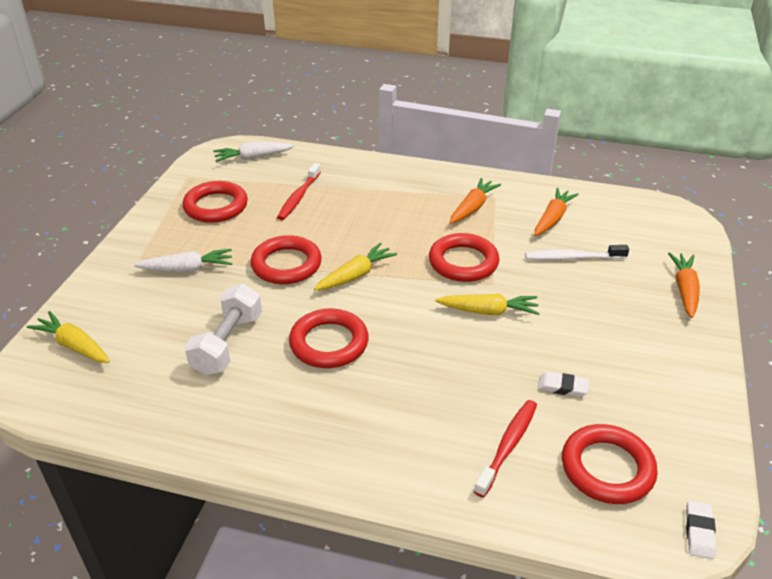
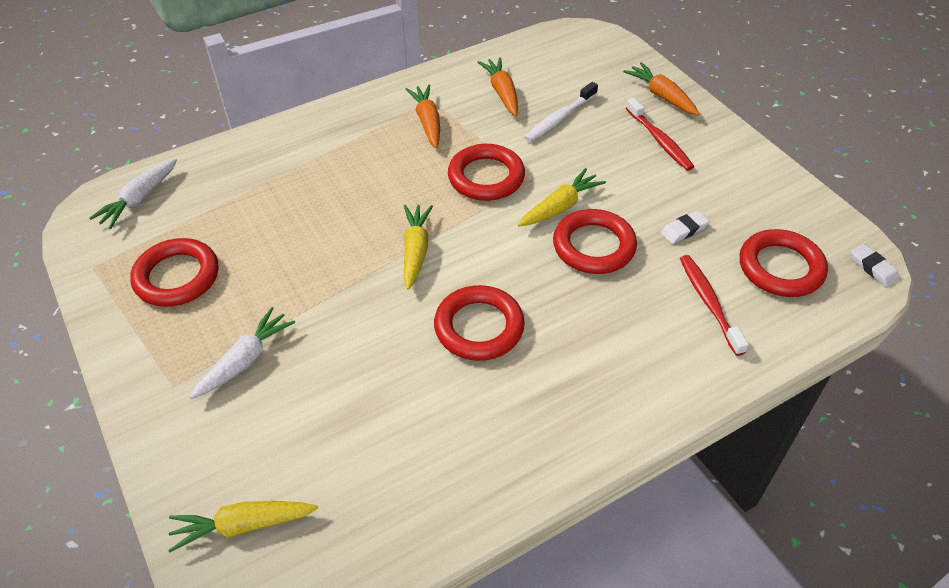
camera: 45 degrees left, 10 degrees up
(227, 344) = (394, 398): white dumbbell -> none
(286, 264) = (339, 285): red ring -> red ring (594, 246)
(299, 197) = (253, 211): red toothbrush -> red toothbrush (659, 140)

